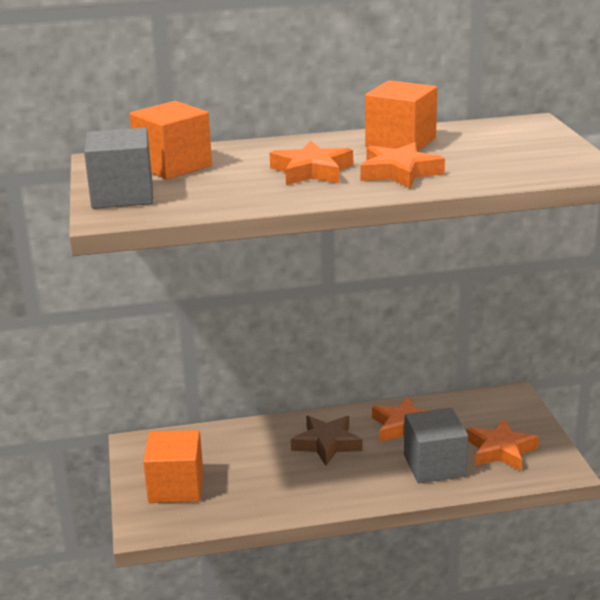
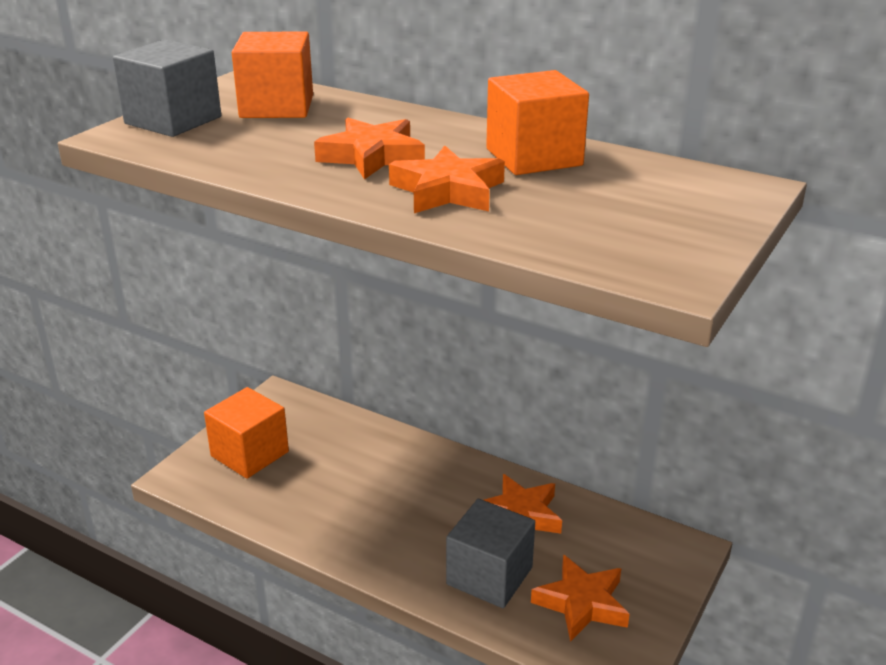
camera: 40 degrees right, 5 degrees up
(327, 444) = (423, 488): brown star -> none

